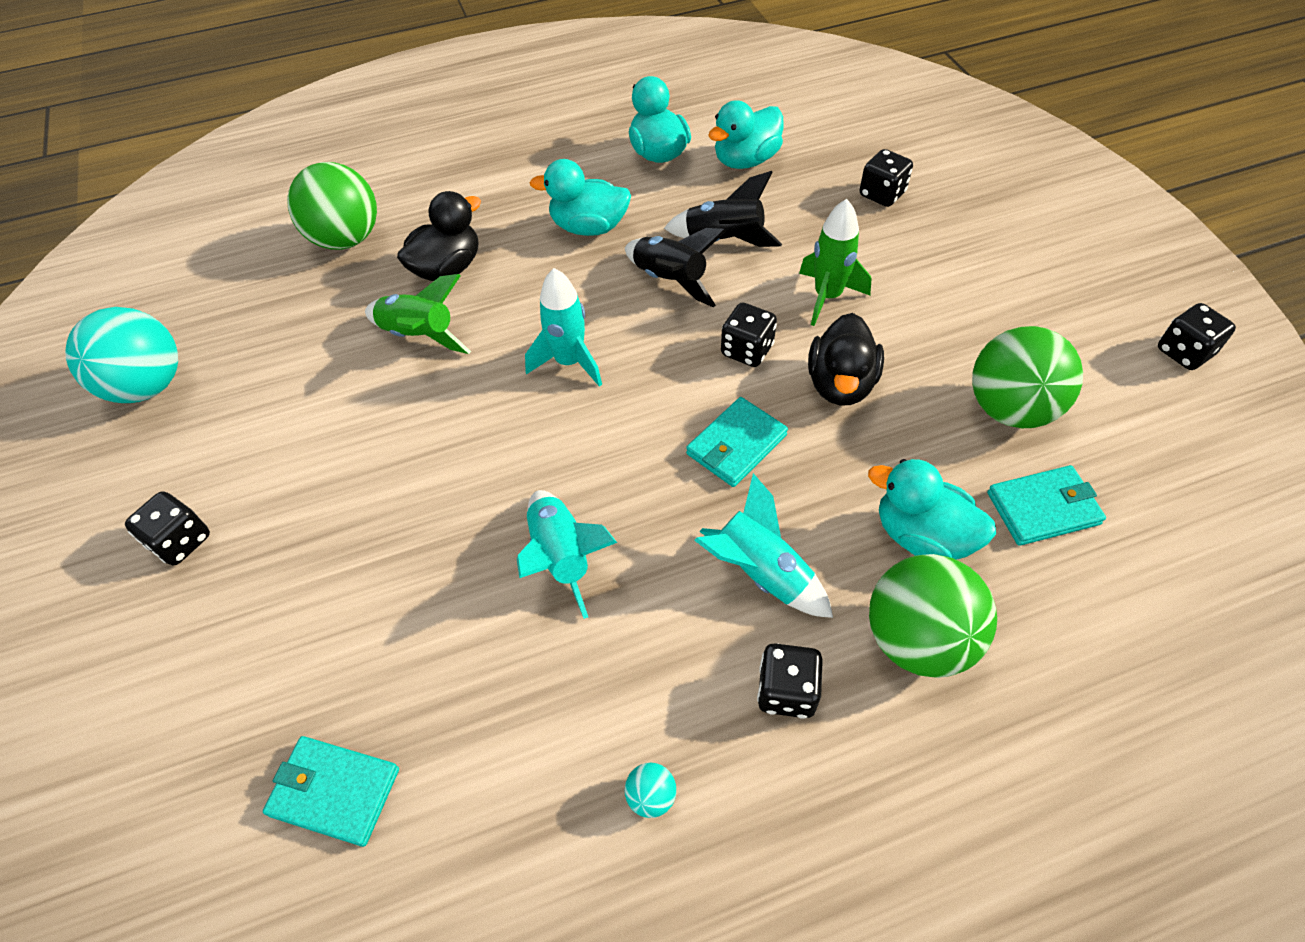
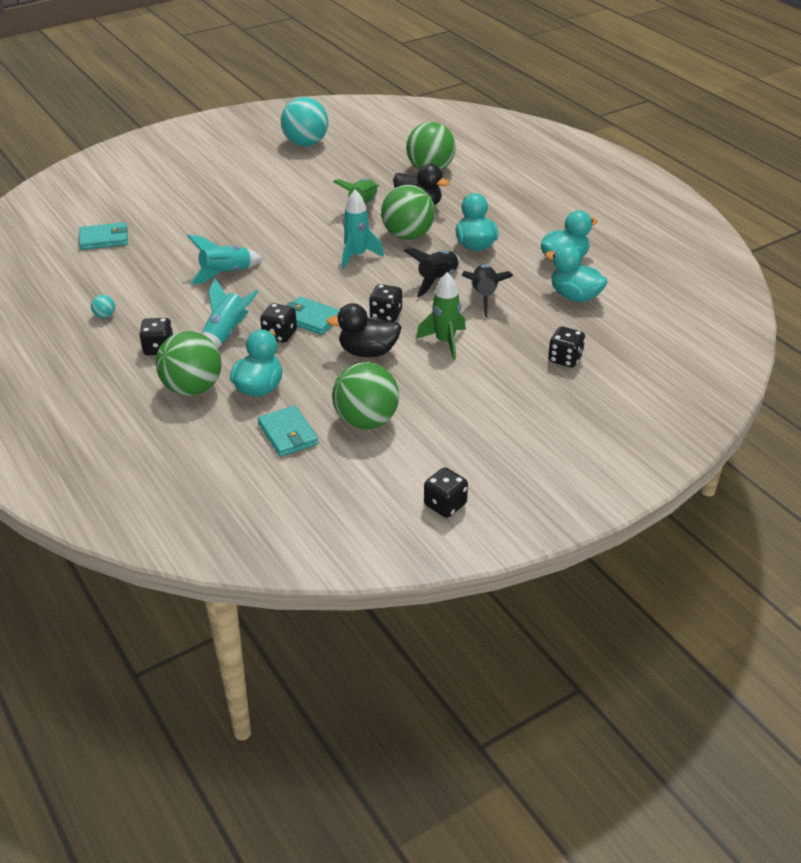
camera: 75 degrees right, 15 degrees down
(181, 541) = (218, 175): black dice -> black dice (279, 335)
(334, 791) = (104, 239): turquoise wallet -> turquoise wallet turned 75 degrees clockwise
(533, 294) = (408, 235): none -> green ball

